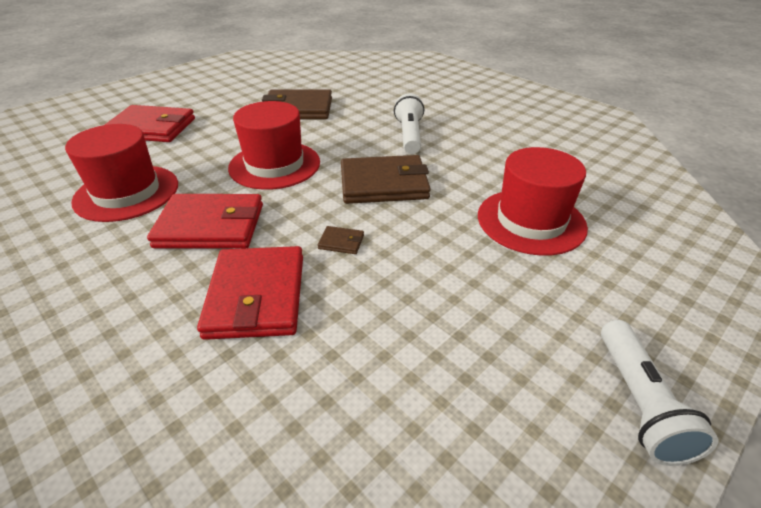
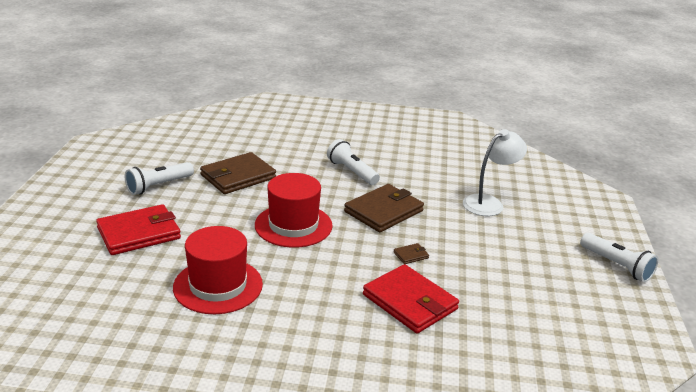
camera: 40 degrees left, 10 degrees down
(211, 226) = (319, 280): red wallet -> none
(227, 98) = (159, 186): none -> white flashlight
(531, 221) = (489, 203): red hat -> white lamp

